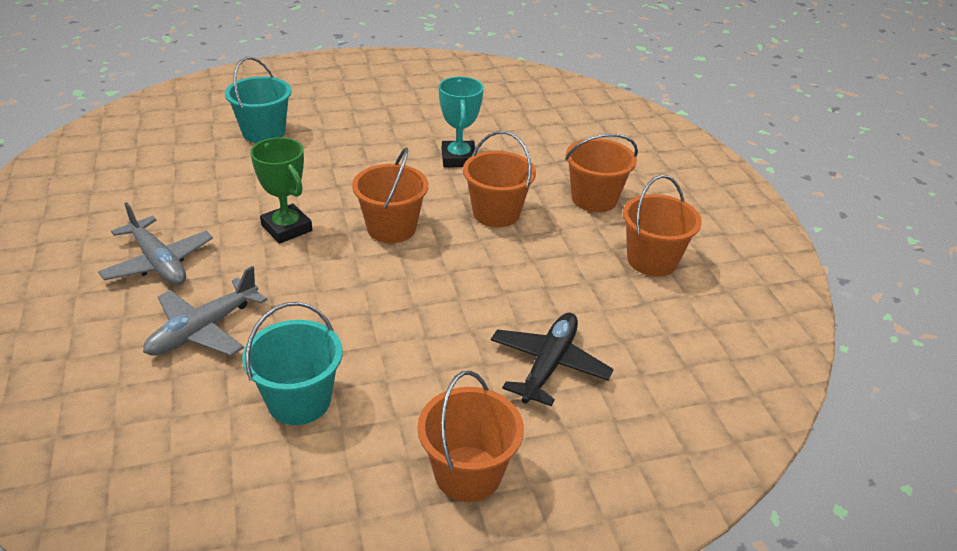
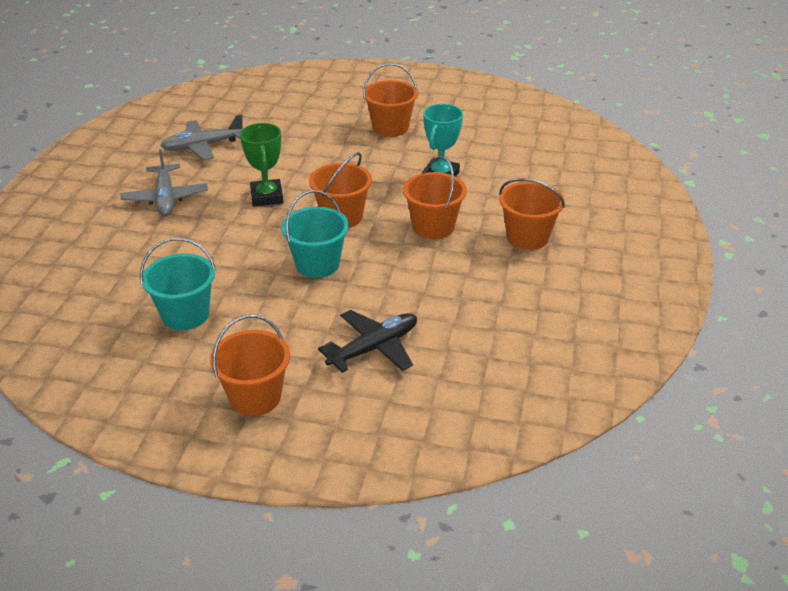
camera: 30 degrees right, 0 degrees up
(203, 330) = (161, 251): grey plane -> grey plane (202, 146)
(263, 132) = (306, 120): turquoise bucket -> turquoise bucket (317, 264)
(652, 260) = (531, 299): orange bucket -> orange bucket (390, 127)

